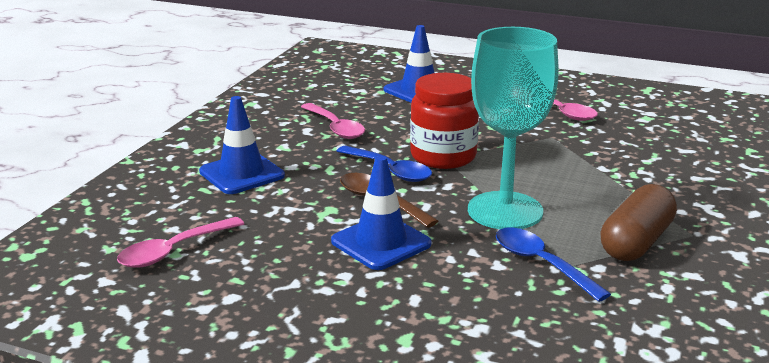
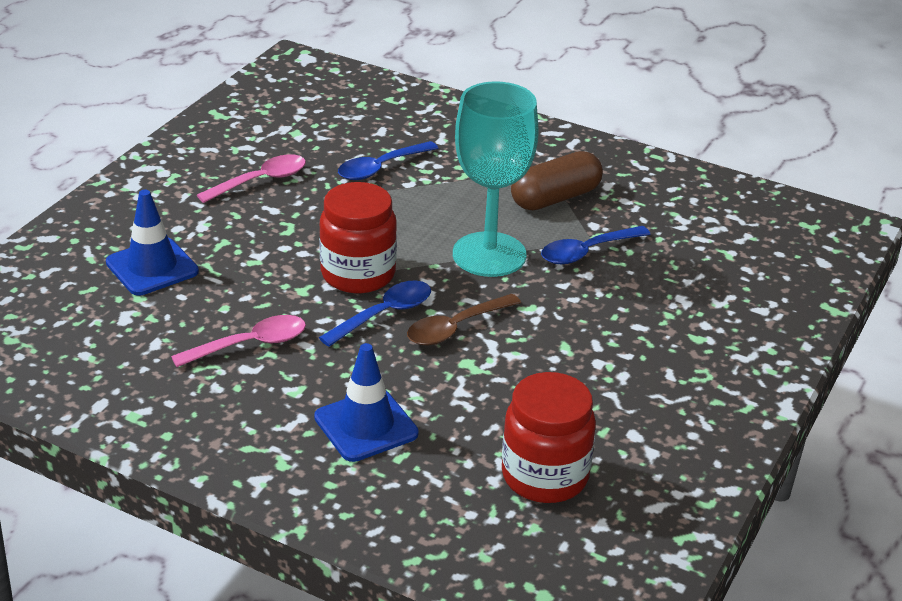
camera: 85 degrees left, 10 degrees up
(173, 251) = (545, 476): pink spoon -> red jar
(381, 243) = (542, 335): blue traffic cone -> none
(619, 154) = (380, 168): none -> blue spoon
(636, 242) = (555, 198): brown capsule -> brown capsule turned 75 degrees counterclockwise

